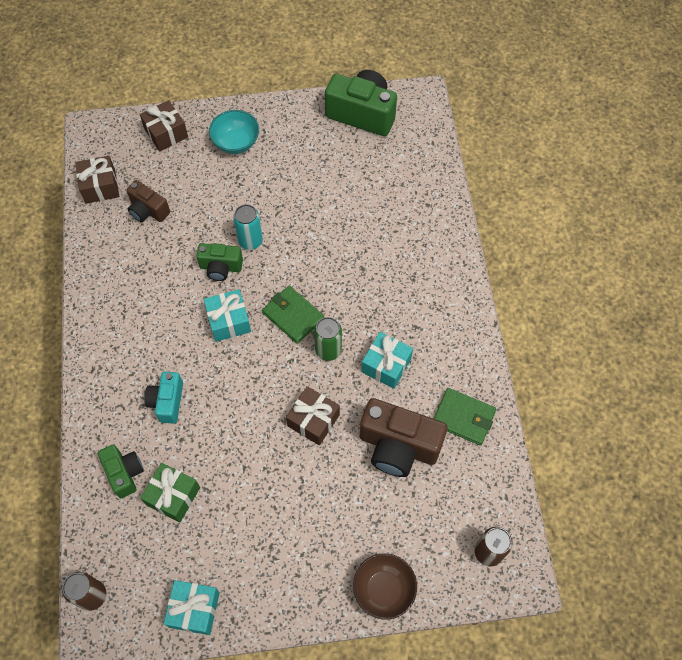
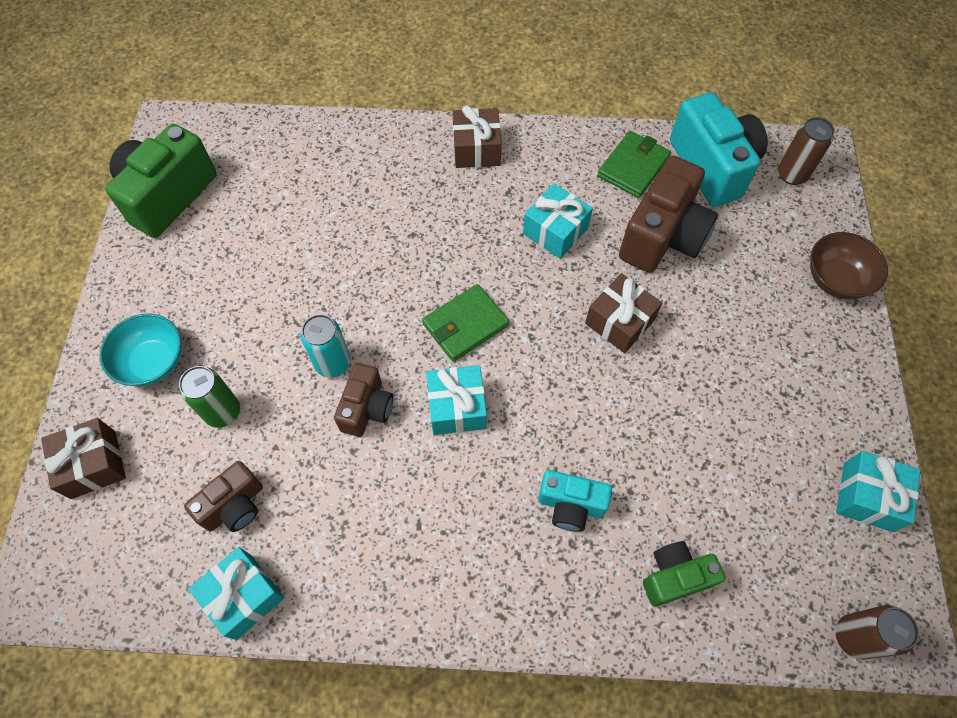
camera: 80 degrees left, 0 degrees up
(95, 229) = (243, 596): none -> turquoise gift
(100, 186) = (161, 582): brown gift -> brown gift (476, 149)
(173, 496) = (712, 510): green gift -> none
(221, 267) = (367, 408): green camera -> brown camera
(328, 350) = (523, 290): green can -> green can (222, 412)
(480, 482) = (712, 166): none -> turquoise camera

